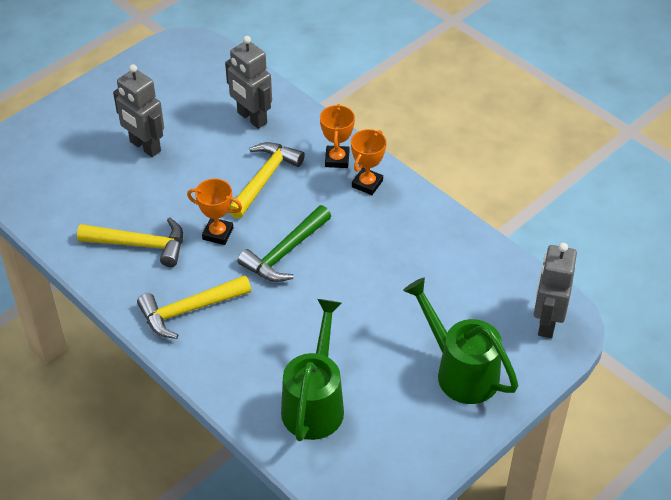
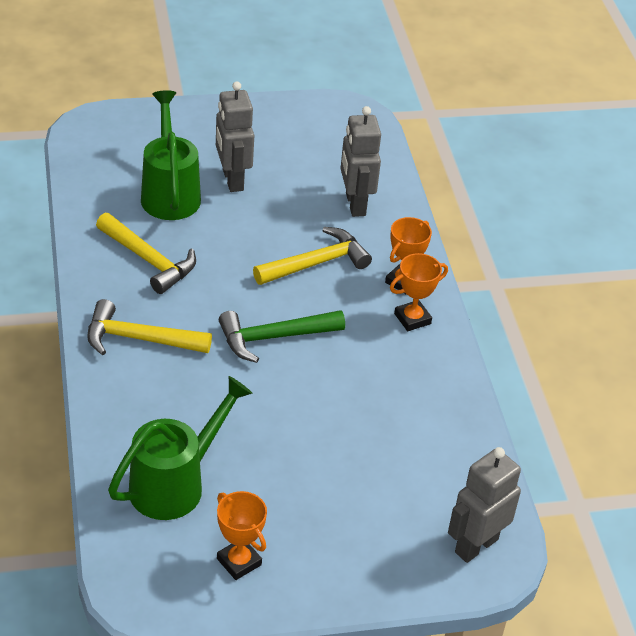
camera: 30 degrees right, 5 degrees down
(218, 233) = (227, 288): orange trophy -> orange trophy (239, 562)
(460, 371) = (343, 538): green watering can -> green watering can (170, 193)

